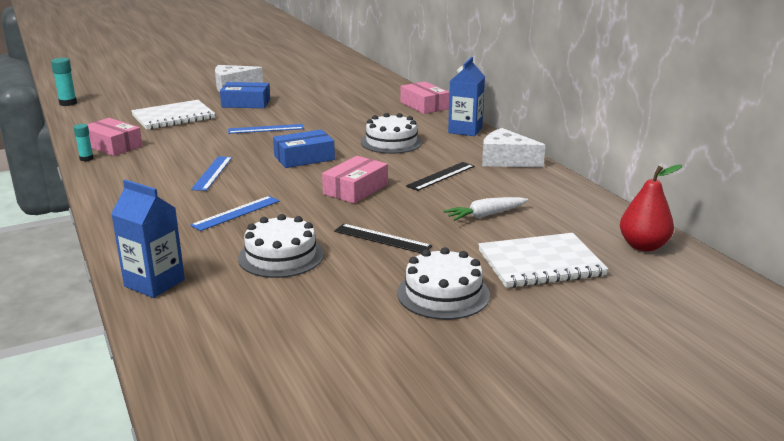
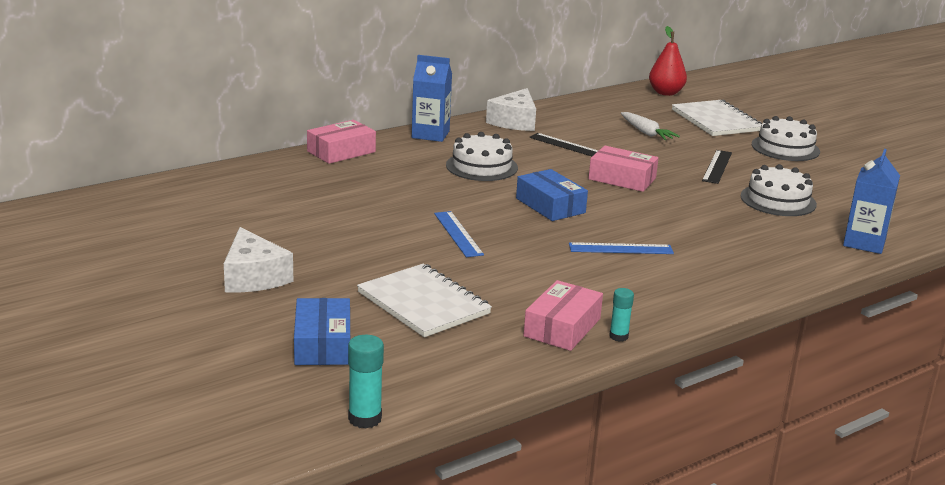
camera: 100 degrees left, 0 degrees up
(236, 213) = (712, 225): blue ruler -> none
(246, 103) = (344, 258): blue box -> blue box (322, 344)

